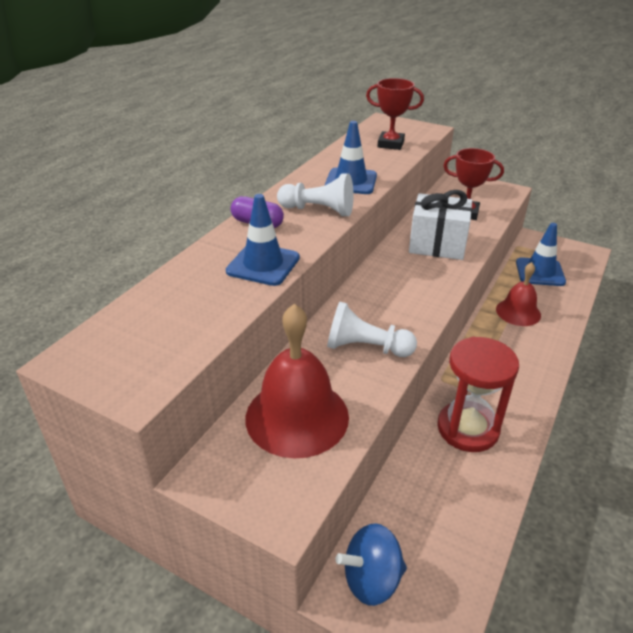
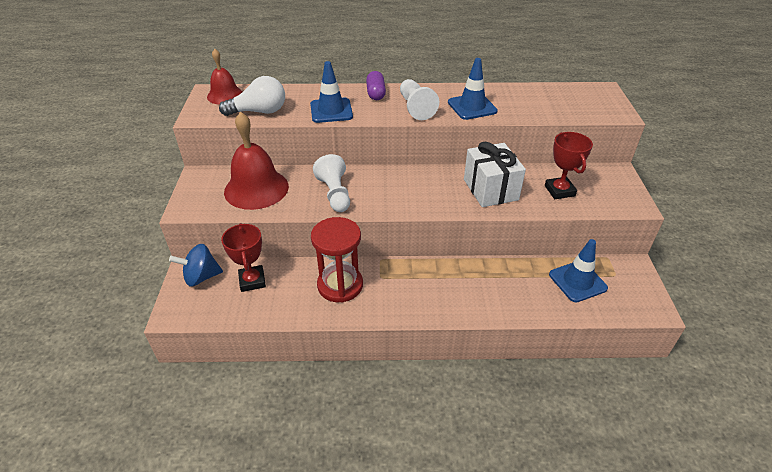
camera: 60 degrees right, 5 degrees up
(198, 323) = (259, 112): none -> white light bulb
(371, 579) = (201, 277): blue spinning top -> blue spinning top turned 60 degrees counterclockwise
(390, 144) = (560, 104): red trophy -> red trophy (252, 281)
(518, 312) = (500, 280): red bell -> red bell (225, 95)

